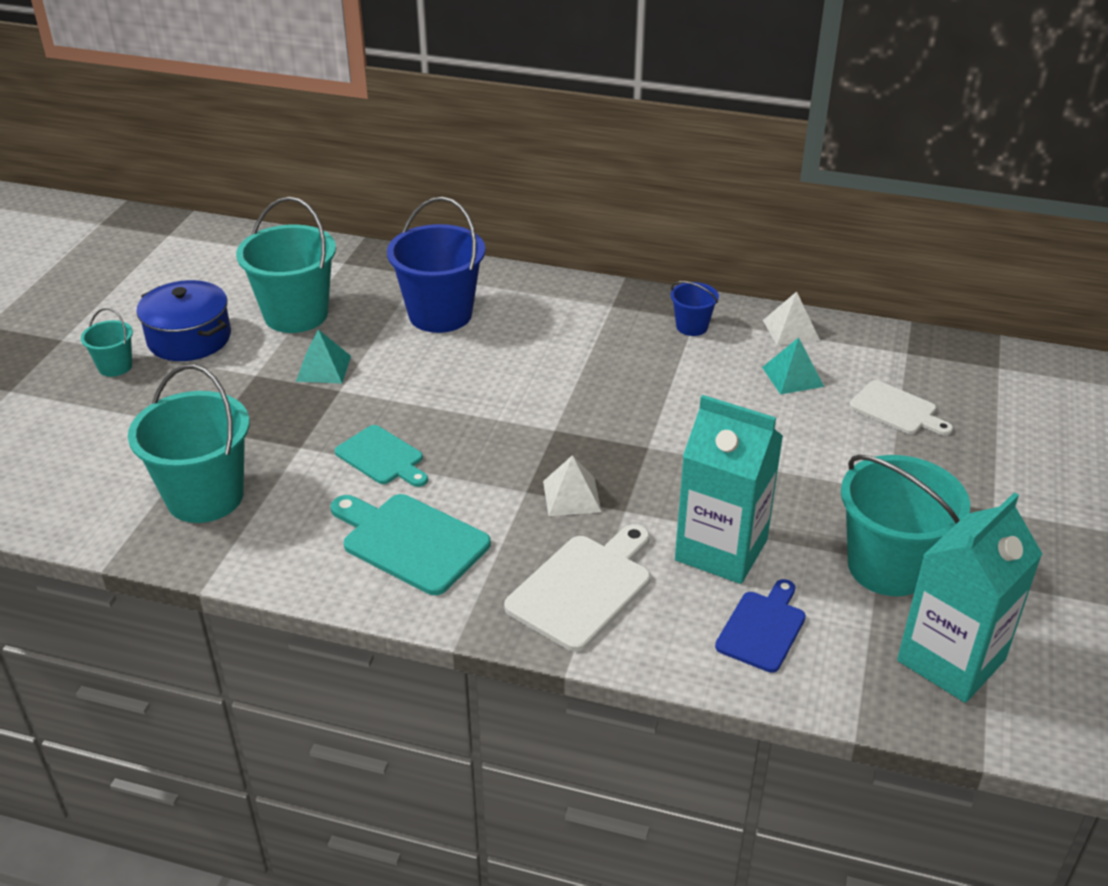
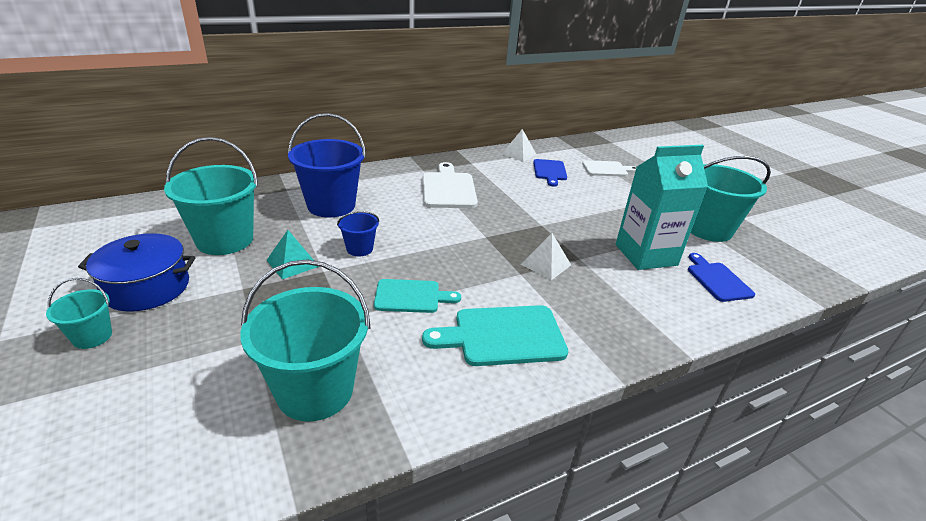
camera: 45 degrees left, 5 degrees down
(583, 588) = (625, 307): white cutting board -> white cutting board (448, 188)
(692, 326) = (475, 166): blue bucket -> blue bucket (359, 249)
(792, 376) = (550, 171): turquoise pyramid -> blue cutting board
(951, 660) = (786, 254): turquoise carton -> none

